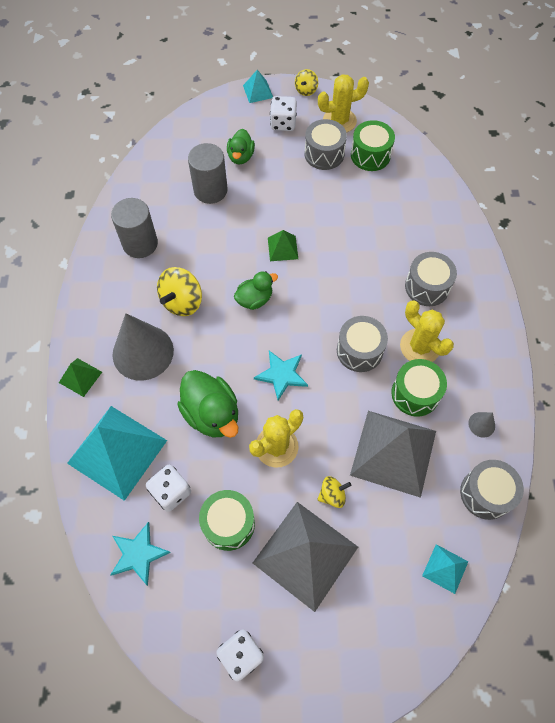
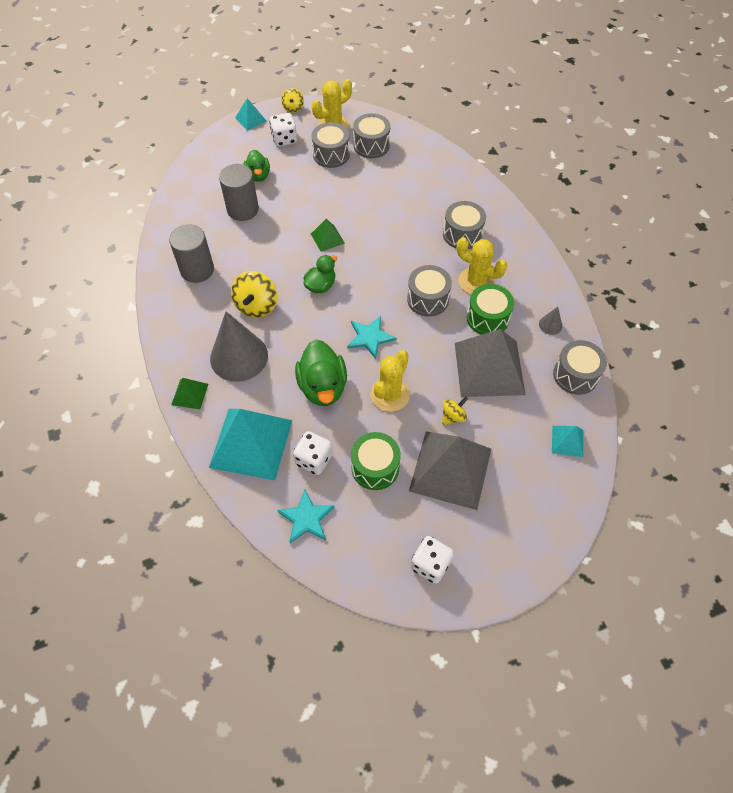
camera: 20 degrees left, 5 degrees down
(212, 414) = (322, 387): green duck -> green duck turned 45 degrees clockwise
(370, 155) = (371, 145): green drum -> grey drum

